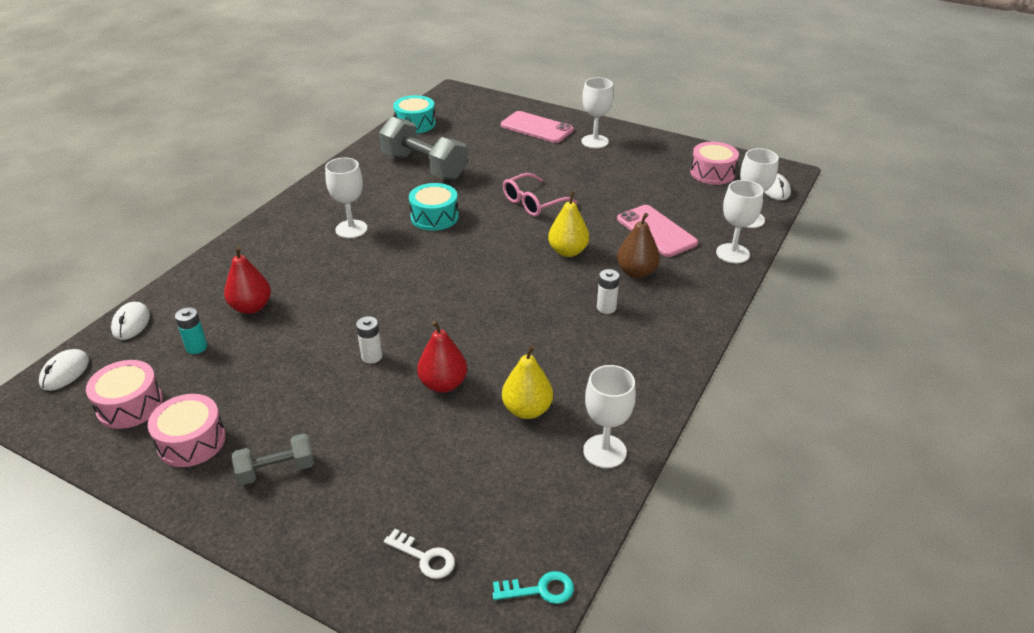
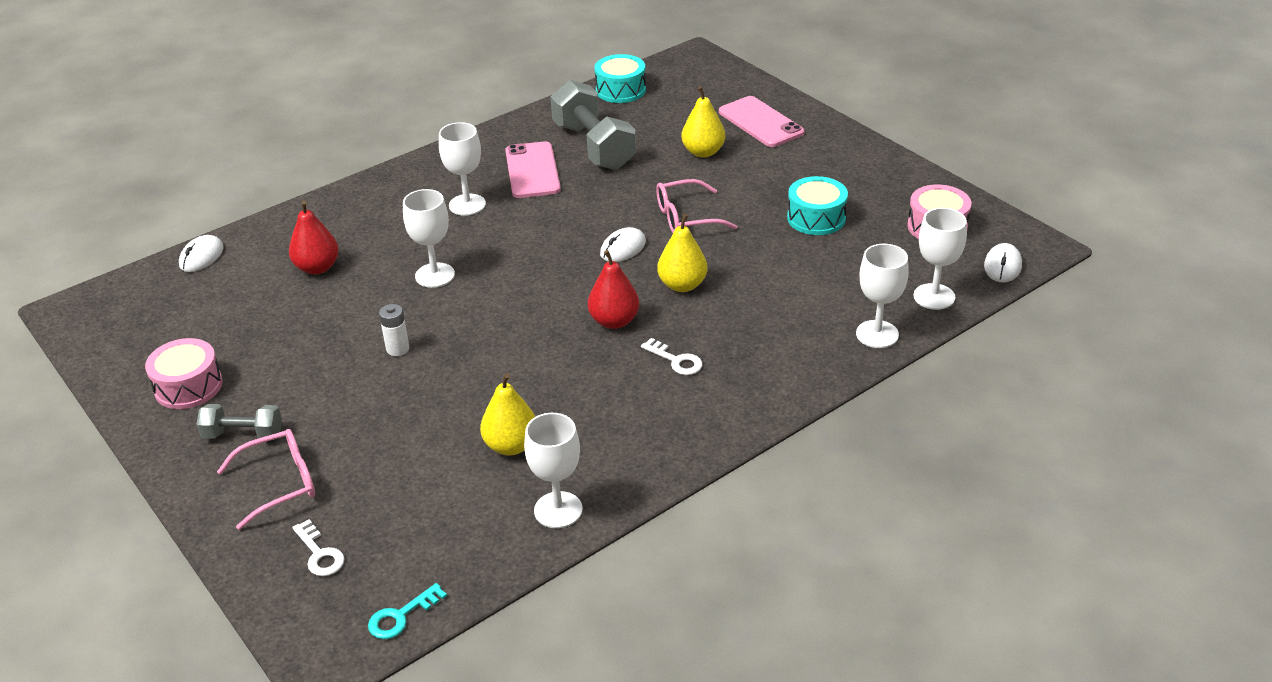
camera: 25 degrees right, 0 degrees up
(65, 372) = (121, 291): white mouse -> white mouse (623, 248)
(130, 405) = (157, 337): pink drum -> none
(196, 347) = (244, 296): turquoise battery -> none
(341, 505) = (279, 484): none -> pink glasses
(434, 217) = (564, 210): turquoise drum -> turquoise drum (816, 218)
(443, 384) = (447, 396): red pear -> red pear (614, 321)
(510, 155) = (703, 152): none -> yellow pear
(540, 590) = (401, 616): turquoise key -> turquoise key turned 120 degrees clockwise
(595, 141) = (819, 155): white goblet -> white goblet (435, 275)
(606, 308) = (676, 360): white battery -> white key
(636, 272) = (742, 328): brown pear -> none
(656, 231) = (805, 285): pink phone -> pink phone (532, 170)

